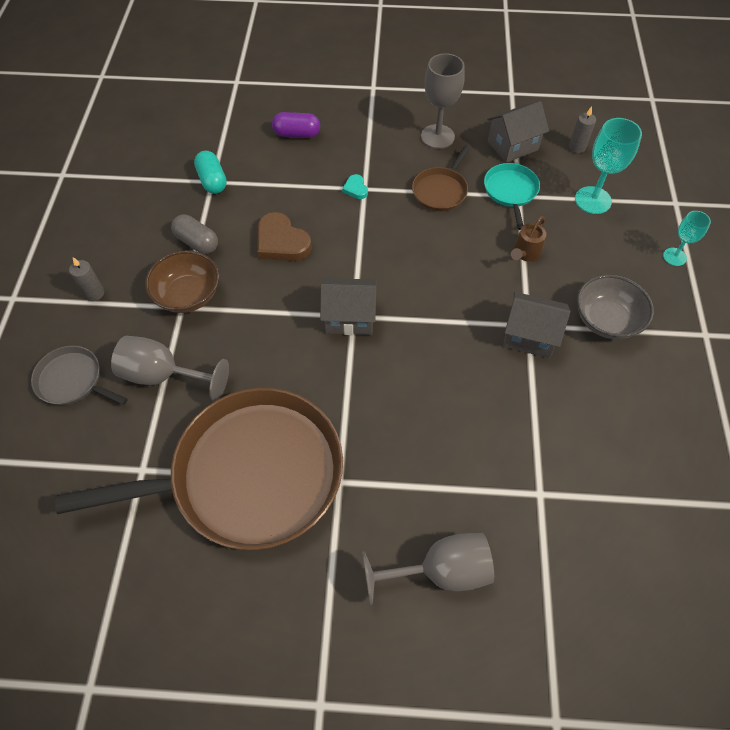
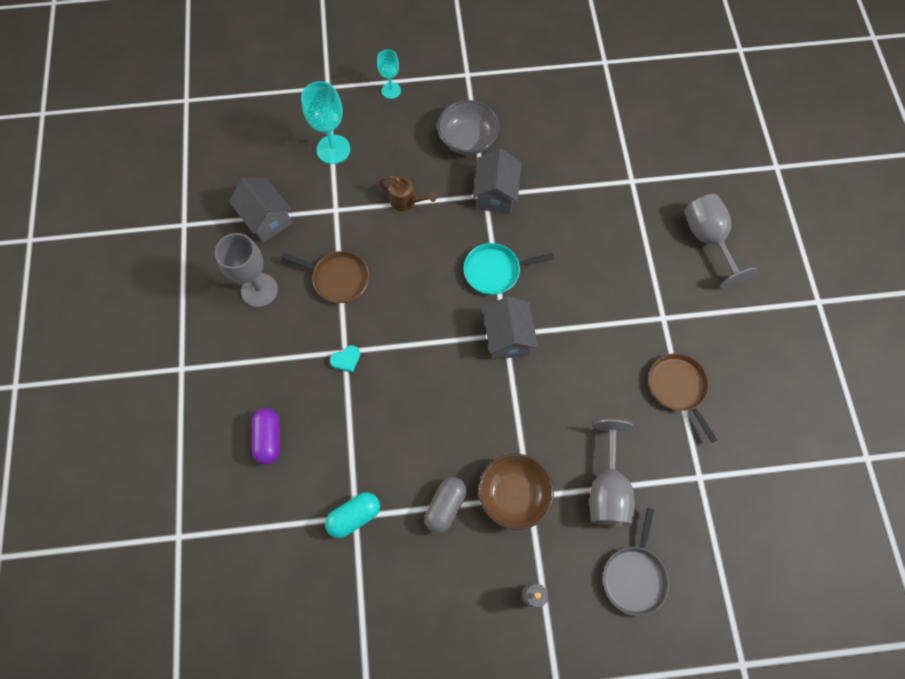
camera: 100 degrees left, 10 degrees up
(249, 475) = (678, 387): brown pan -> brown pan, size x0.43
(281, 242) = (430, 418): brown heart -> none
(510, 191) = (331, 217): turquoise pan -> turquoise pan (495, 271)
(577, 147) = (263, 163): grey candle -> none

